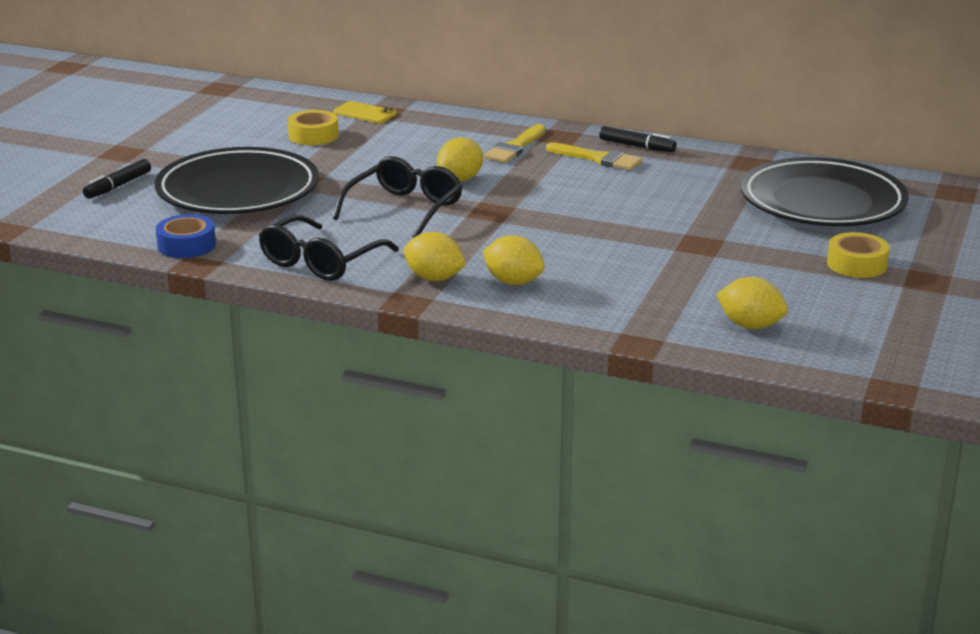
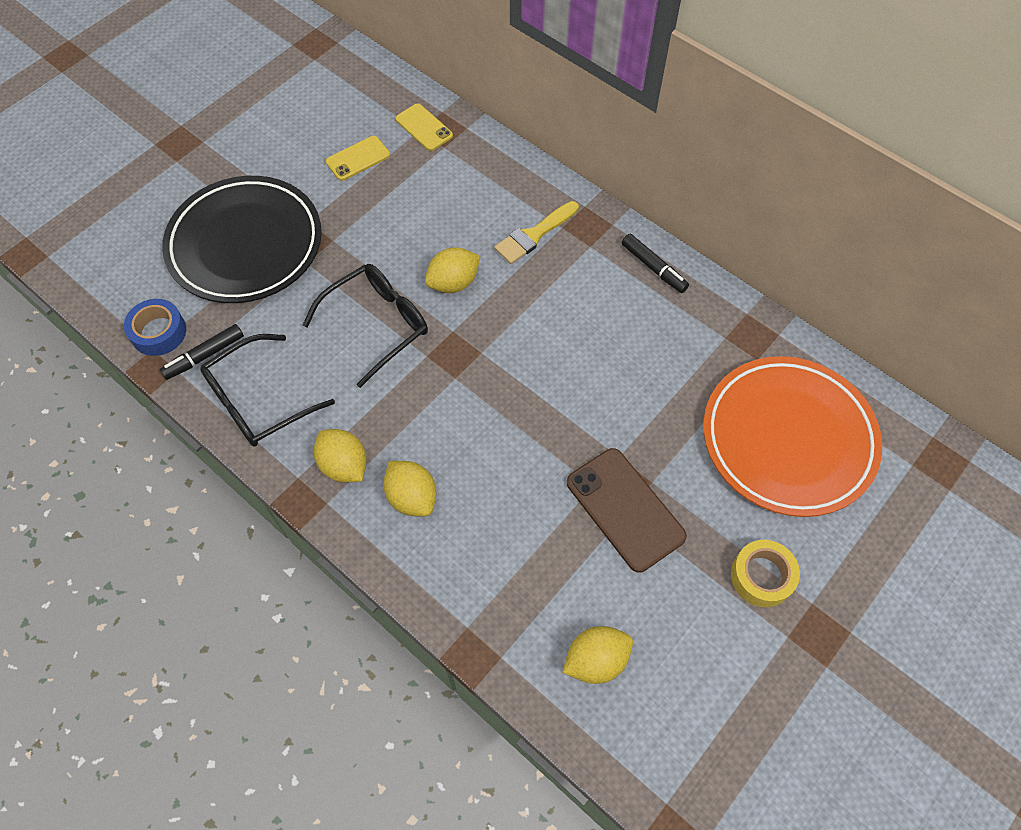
camera: 20 degrees right, 35 degrees up
(118, 186) = (149, 204): black marker -> black marker (205, 356)
(313, 136) = (358, 158): yellow tape -> yellow phone
(598, 159) = (603, 281): yellow brush -> none
(712, 255) = (625, 509): none -> brown phone
(750, 325) = (596, 660): yellow lemon -> yellow lemon turned 75 degrees counterclockwise
(822, 202) = (788, 439): black plate -> orange plate

